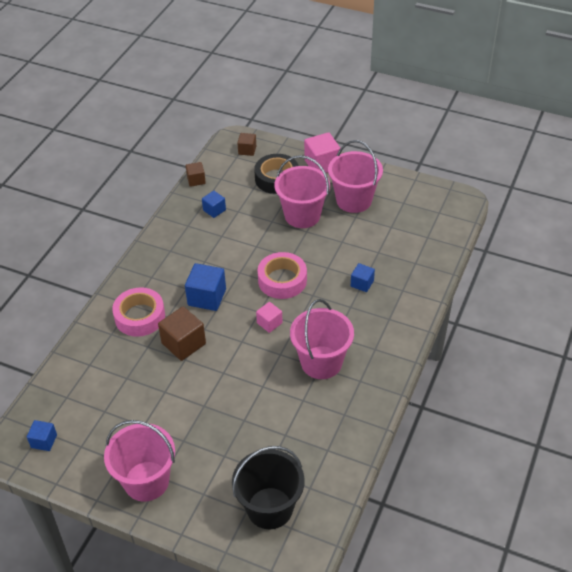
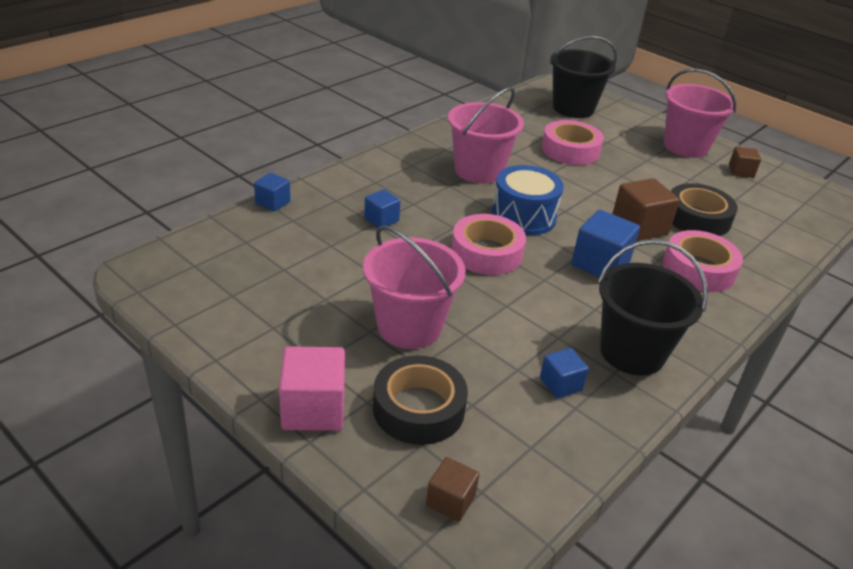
camera: 165 degrees left, 10 degrees down
(44, 441) = (800, 195): blue cube -> blue cube (273, 202)
(139, 372) = (697, 218): none -> black tape
(179, 239) = (632, 352): none -> black bucket
(196, 180) = (584, 460): brown cube -> brown cube (741, 171)
(255, 425) = (570, 150): none -> pink tape
(269, 323) = (523, 216): pink cube -> blue drum
(354, 200) = (307, 323): pink bucket -> none

